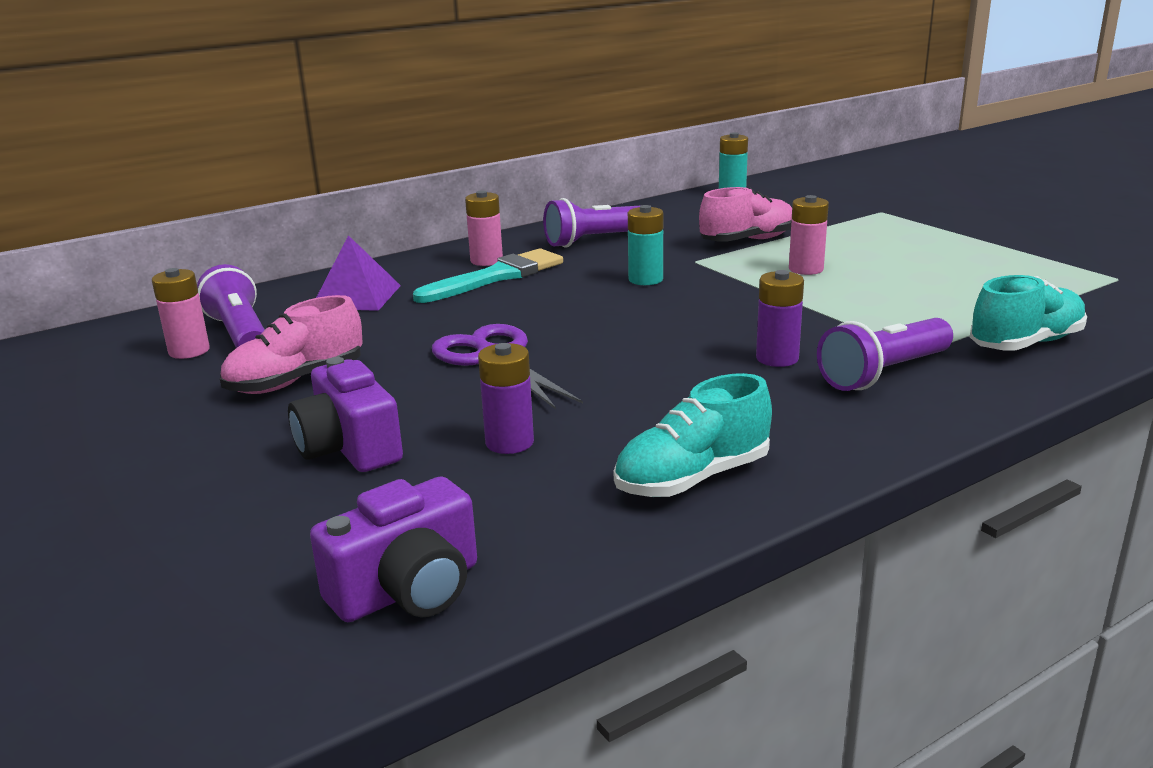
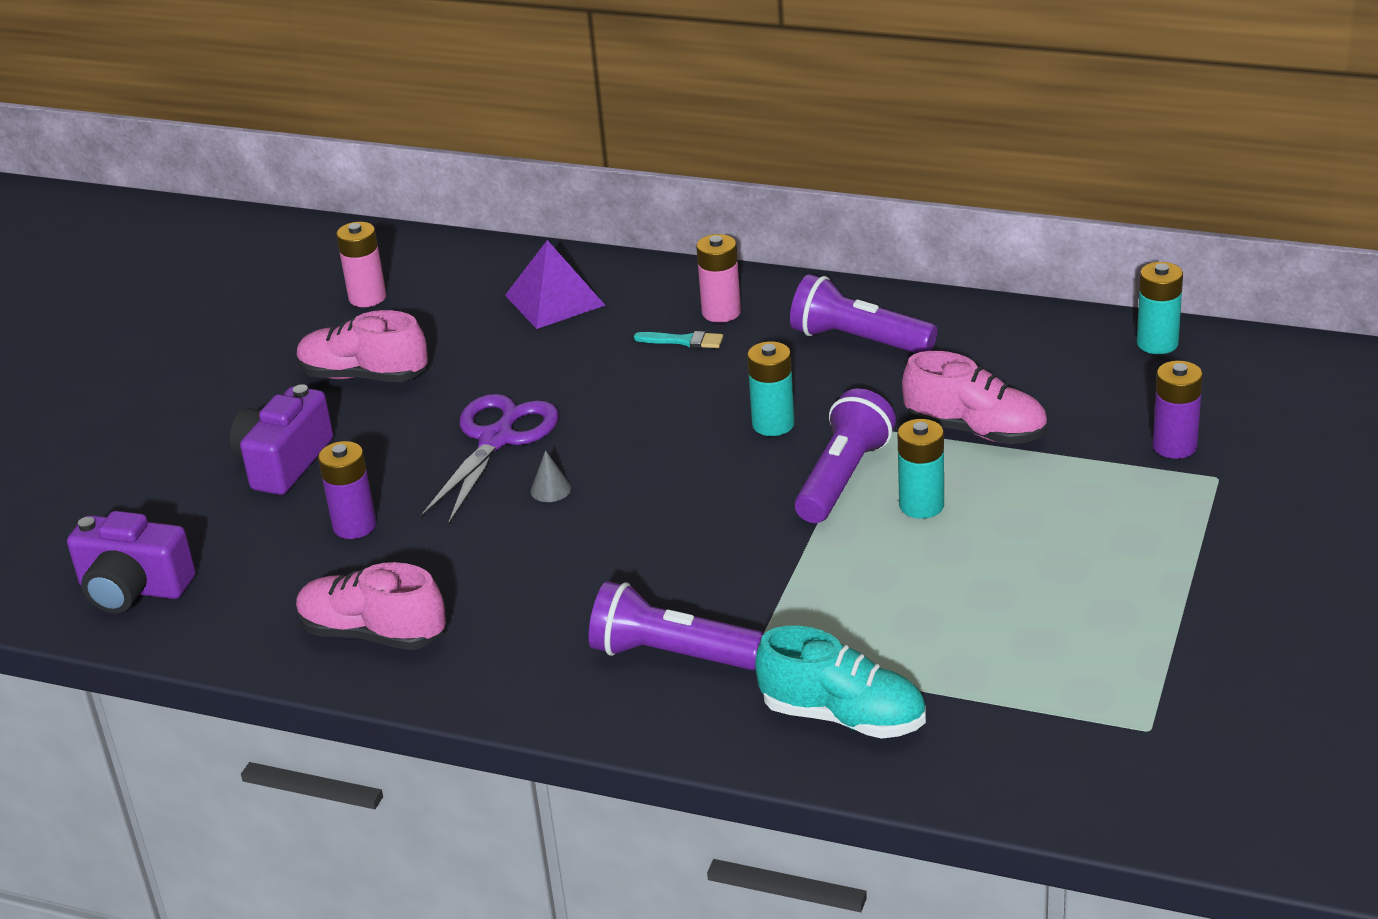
camera: 55 degrees right, 10 degrees up
(240, 335) = (419, 299): purple flashlight -> purple flashlight (843, 477)
(496, 277) = (683, 341): turquoise brush -> turquoise brush, size x0.46
(598, 358) = (550, 489): none -> grey cone
(692, 478) = (373, 634): turquoise shoe -> pink shoe
(777, 358) = (647, 583): purple battery -> purple battery (1174, 446)
(806, 269) = (921, 505): pink battery -> turquoise battery

